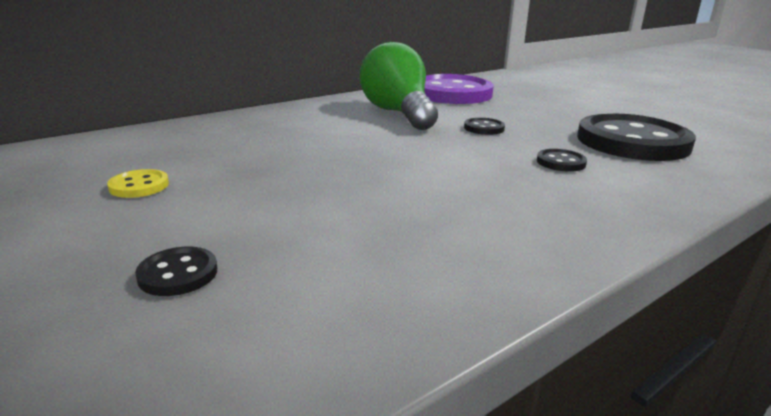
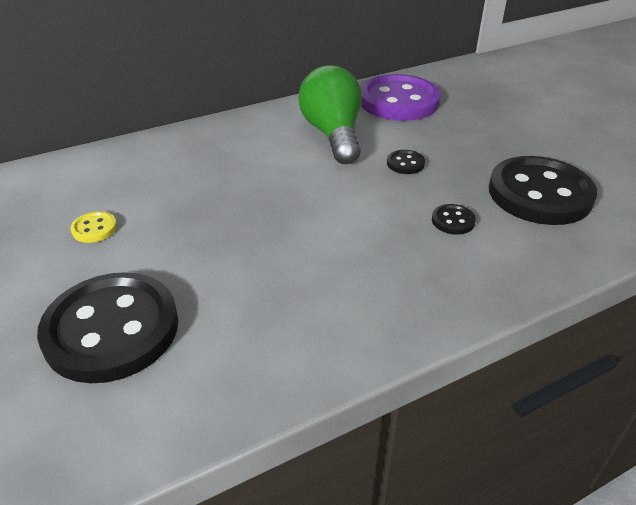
camera: 10 degrees right, 15 degrees up
(178, 274) = (112, 329): black button -> black button, size x2.50

